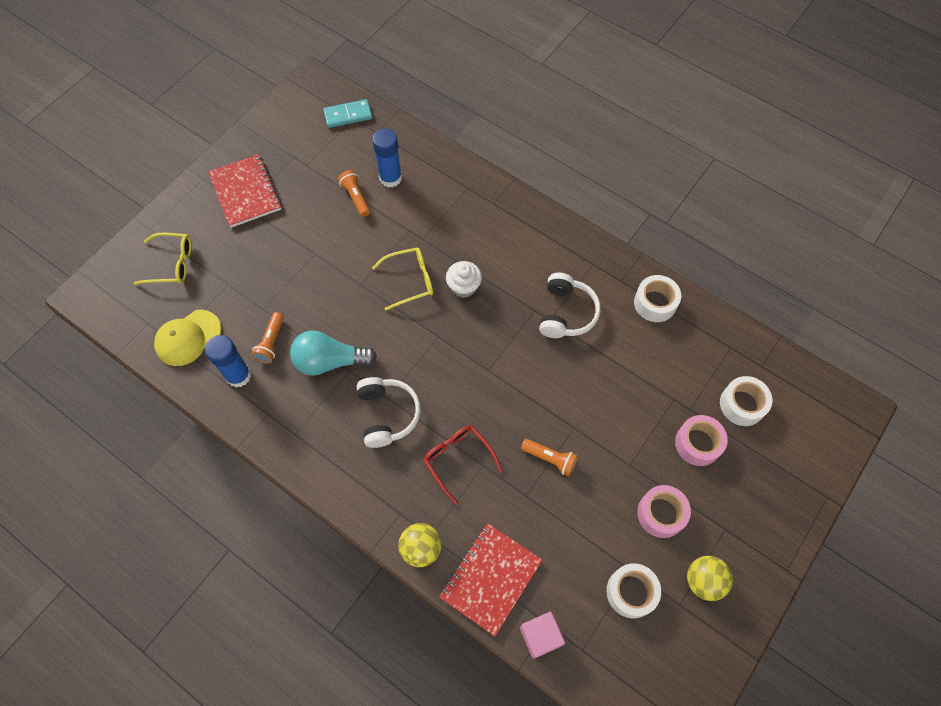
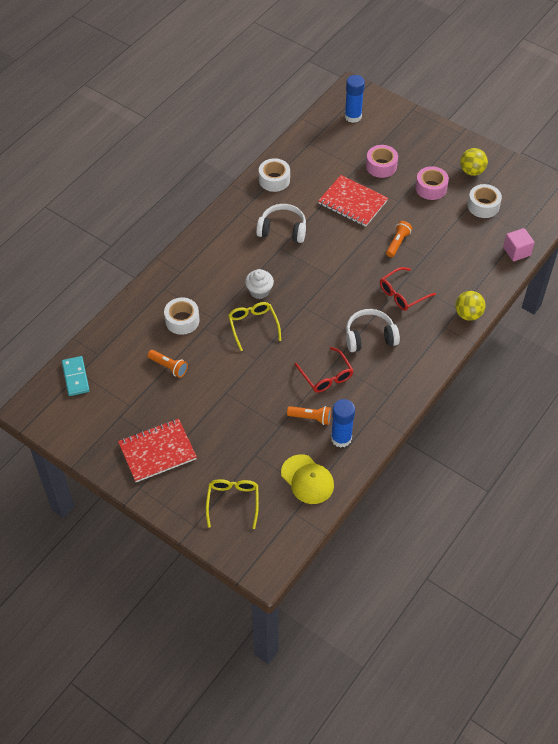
camera: 90 degrees left, 10 degrees down
(330, 361) = (326, 376): turquoise light bulb -> red glasses
(356, 197) = (169, 367): orange flashlight -> orange flashlight turned 120 degrees counterclockwise
(390, 178) = (150, 342): blue glue stick -> blue glue stick (353, 116)
(490, 579) = (484, 276): red notebook -> red notebook (352, 202)
(742, 404) = (352, 142): white tape -> white tape (182, 320)

